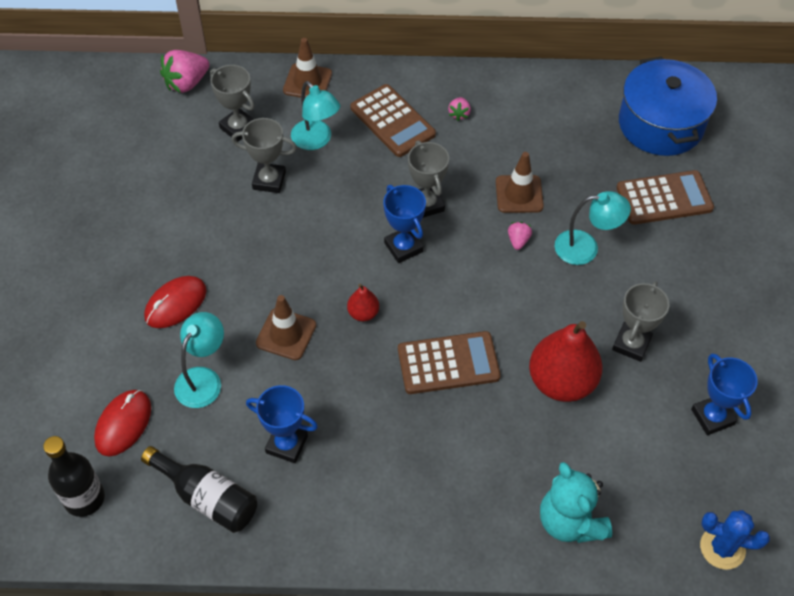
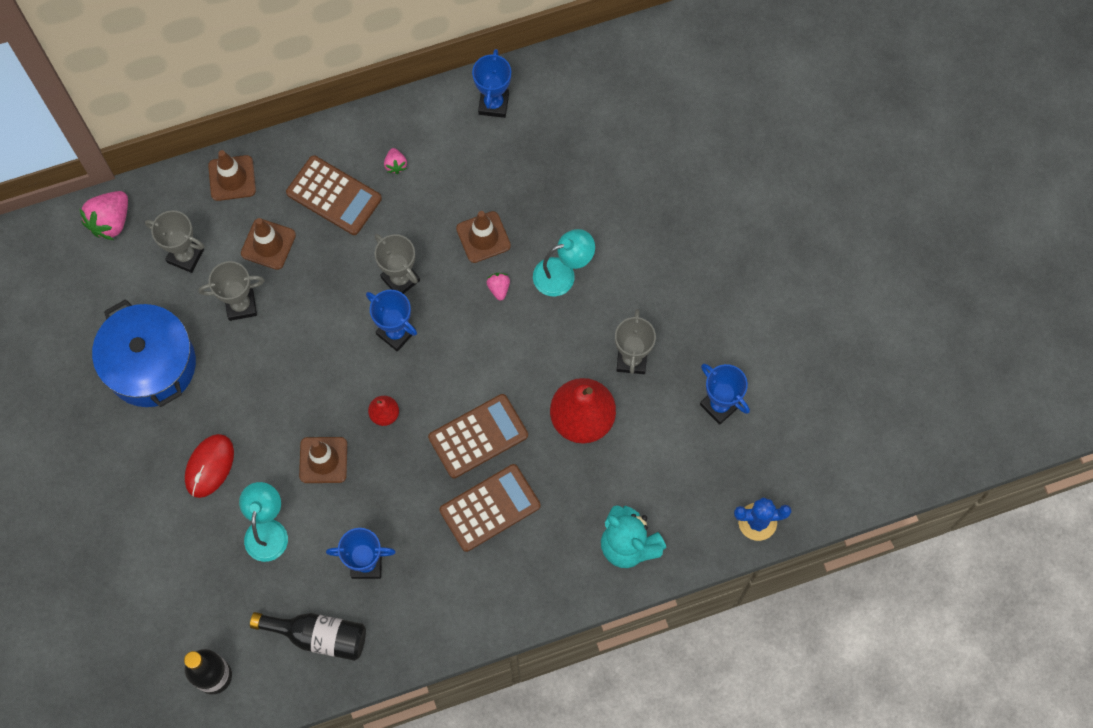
camera: 20 degrees left, 15 degrees up
(123, 424) = (215, 598): red mouse -> none
(316, 140) = (268, 244): turquoise lamp -> brown traffic cone
(568, 94) = (493, 104): none -> blue trophy
(660, 124) = (592, 110): blue pot -> blue pot (151, 364)
(664, 198) = (618, 194): brown calculator -> brown calculator (490, 508)

